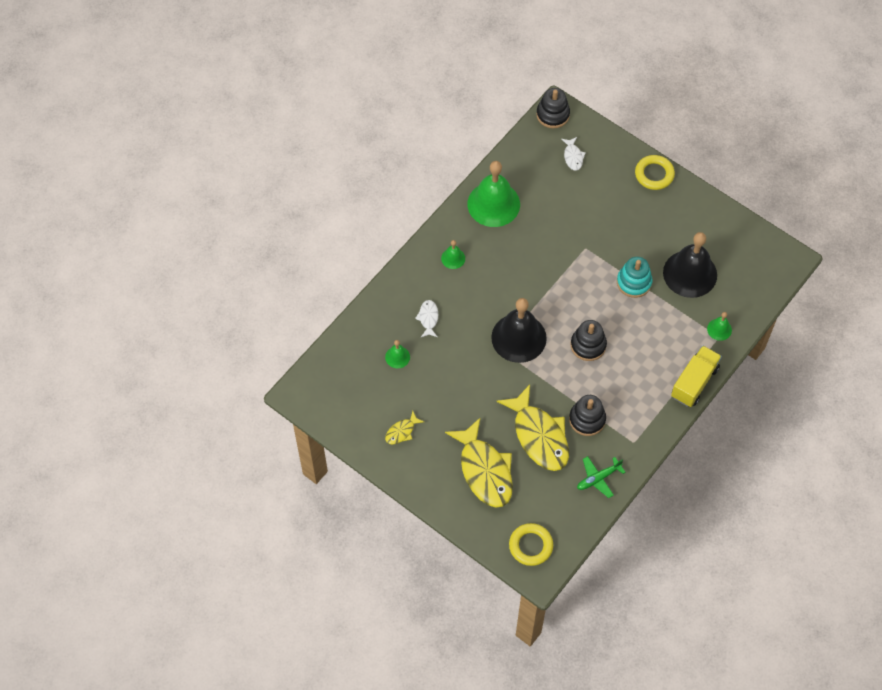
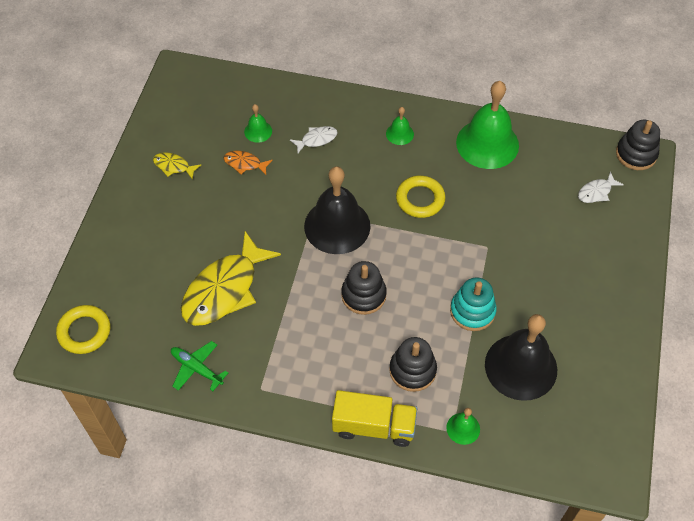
camera: 65 degrees right, 5 degrees down
(426, 379) = (245, 164): none -> orange fish
(484, 470) = (159, 254): yellow fish -> none
(587, 419) = (267, 329): black stacking toy -> black stacking toy (412, 370)
(654, 174) = (630, 279): yellow ring -> yellow ring (420, 199)

